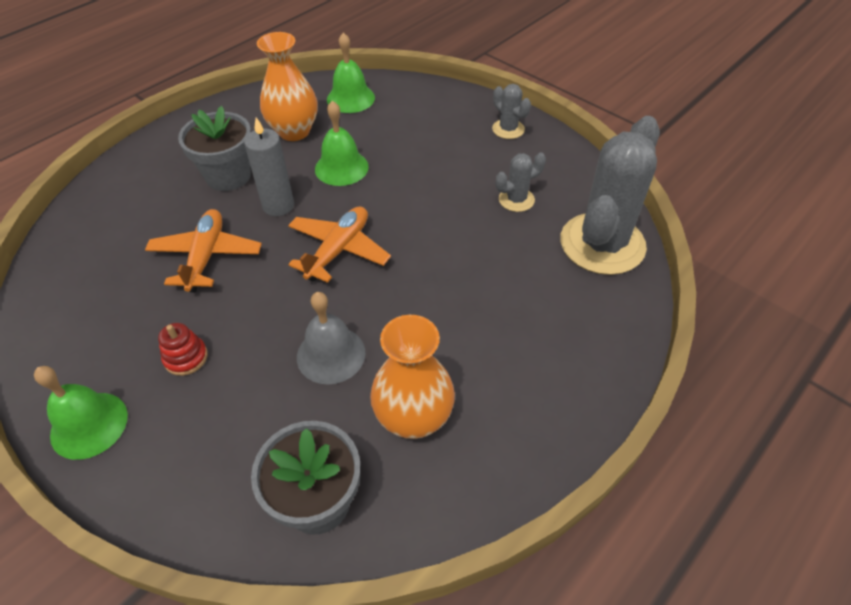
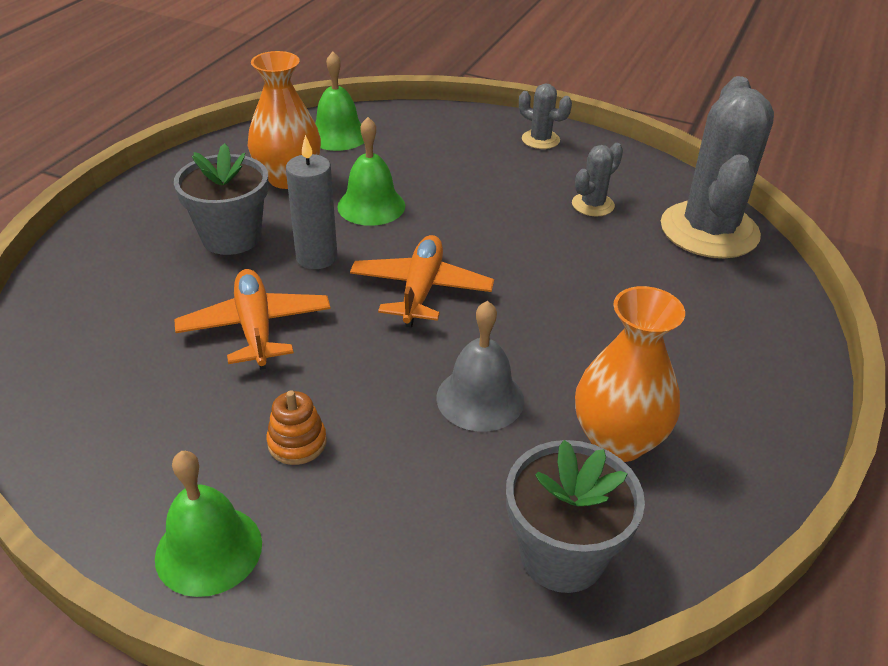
camera: 20 degrees left, 10 degrees down
(186, 357) = (297, 442): red stacking toy -> orange stacking toy

